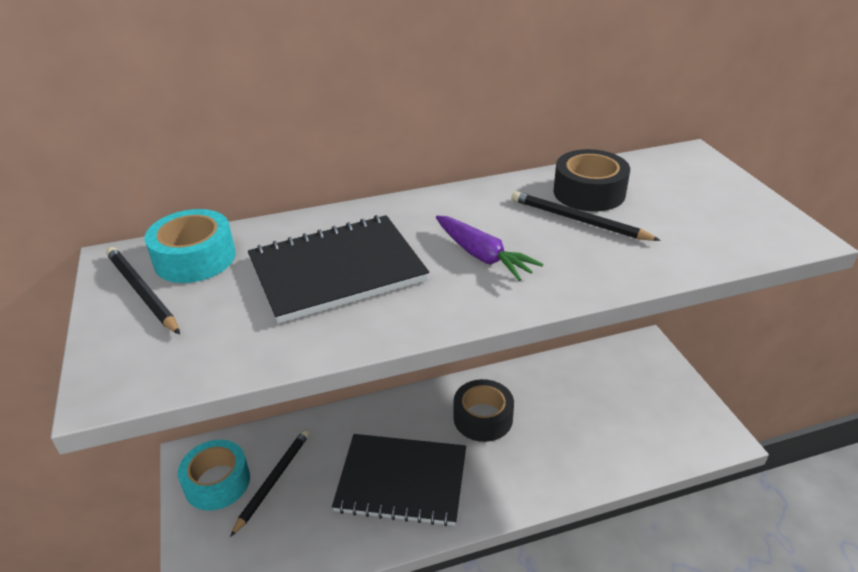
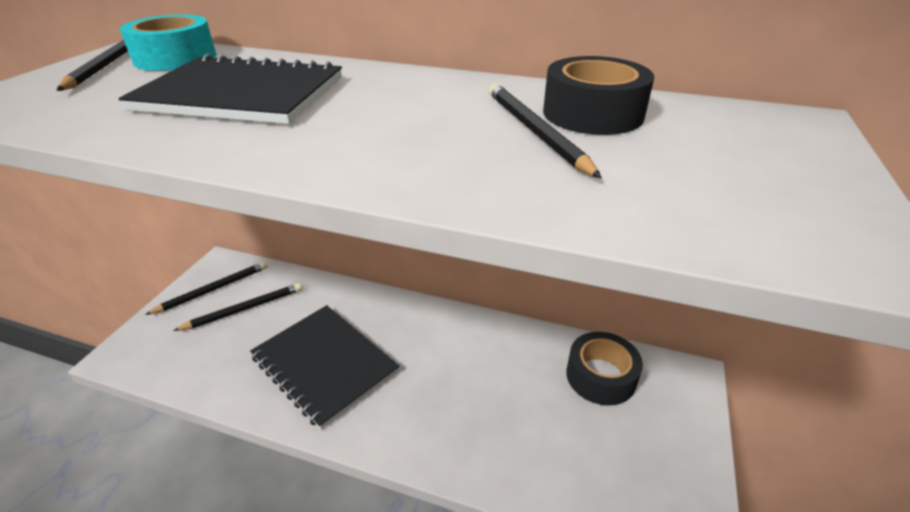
camera: 35 degrees right, 0 degrees up
(217, 482) = (213, 289): turquoise tape -> black pencil
(482, 256) = (376, 125): purple carrot -> none
(483, 418) = (445, 352): black tape -> black tape (600, 376)

